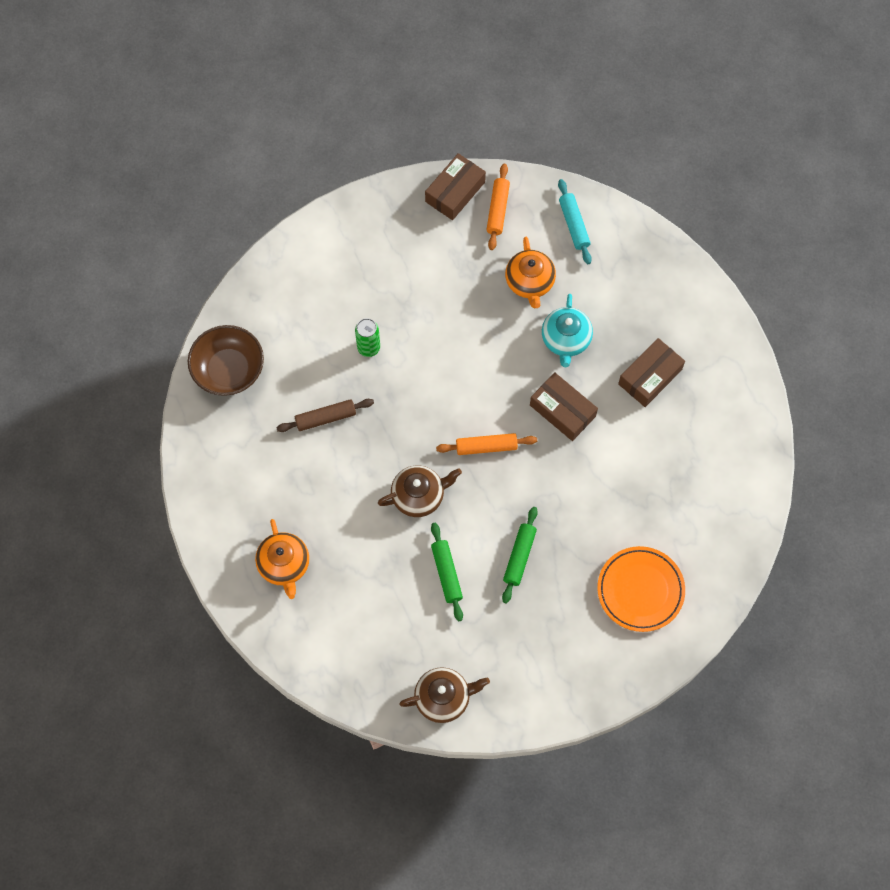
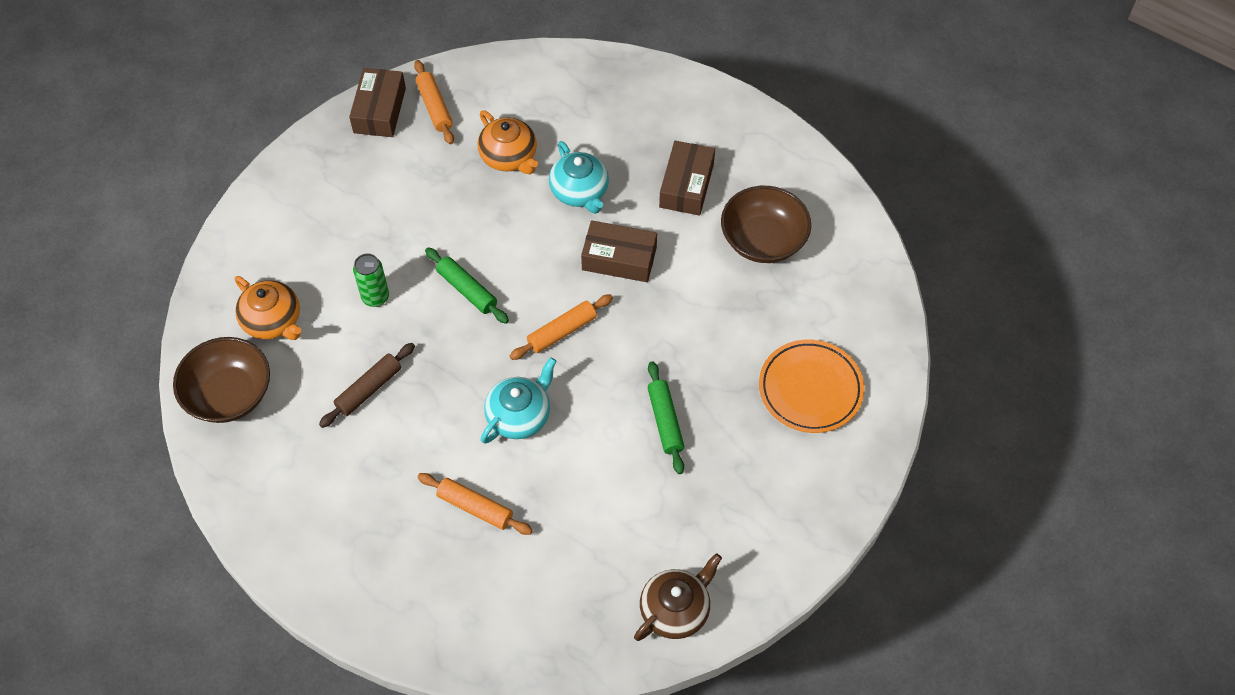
camera: 30 degrees left, 10 degrees down
(284, 565) = (411, 565): orange teapot -> orange teapot (273, 321)
(350, 547) = (475, 507): none -> orange rolling pin
(419, 495) = (519, 415): brown teapot -> turquoise teapot
(446, 573) = (598, 479): green rolling pin -> green rolling pin (467, 290)
(574, 225) = (521, 86): turquoise rolling pin -> none
(680, 453) = (763, 240): none -> brown bowl

